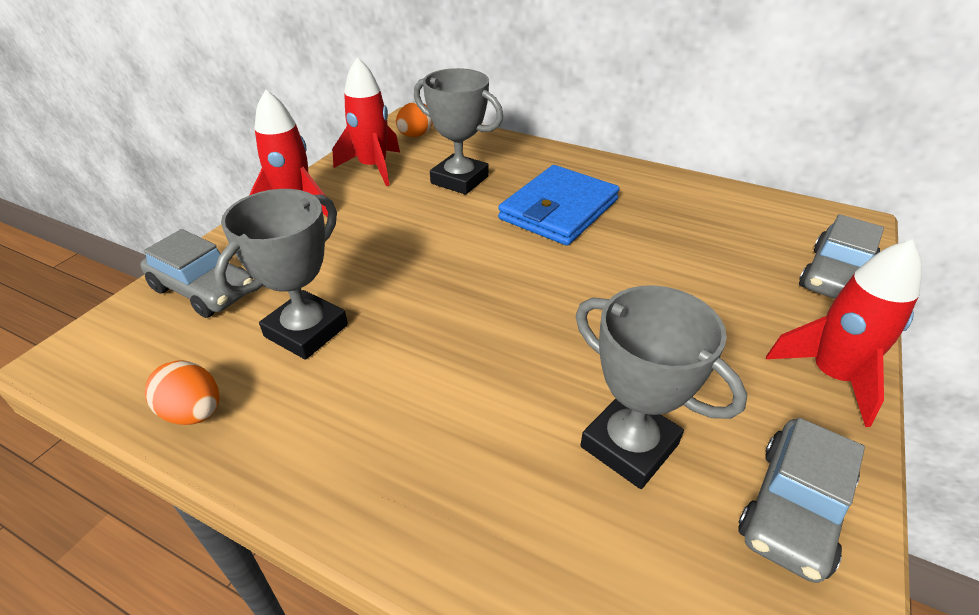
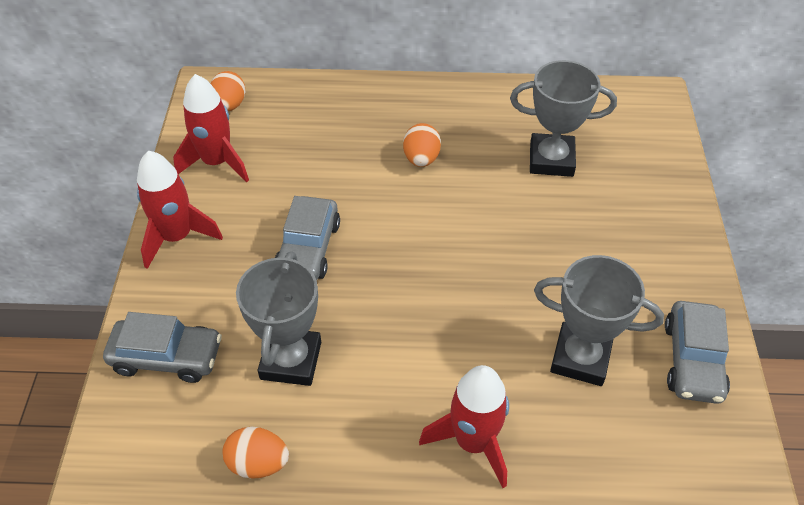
camera: 25 degrees left, 10 degrees up
(459, 180) = (312, 151): grey trophy -> grey trophy (551, 160)
(558, 209) = (421, 159): blue wallet -> orange egg
(831, 376) = (684, 252): red rocket -> red rocket (473, 442)
(835, 276) = (659, 158): grey car -> grey car (308, 248)

